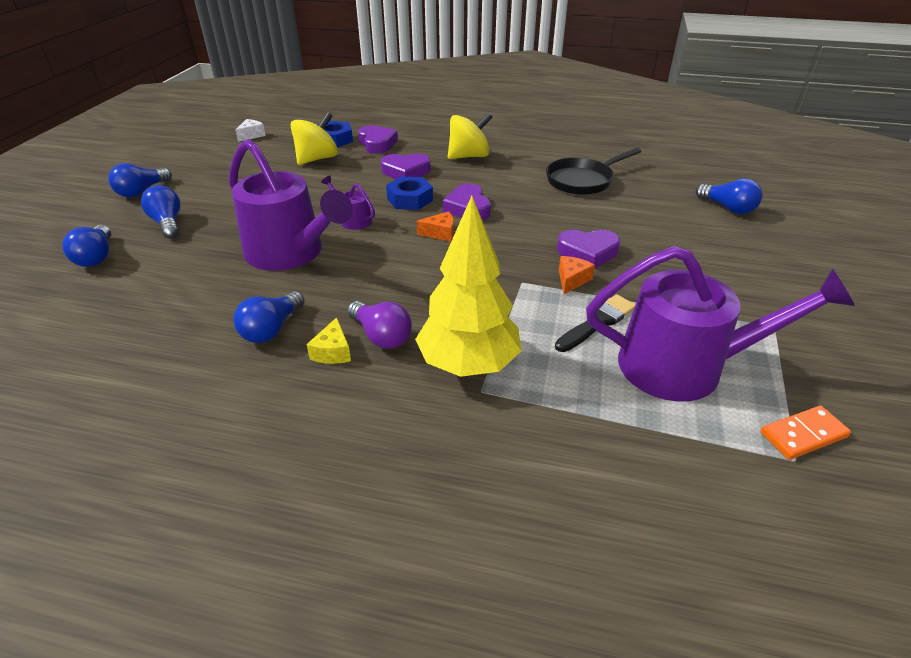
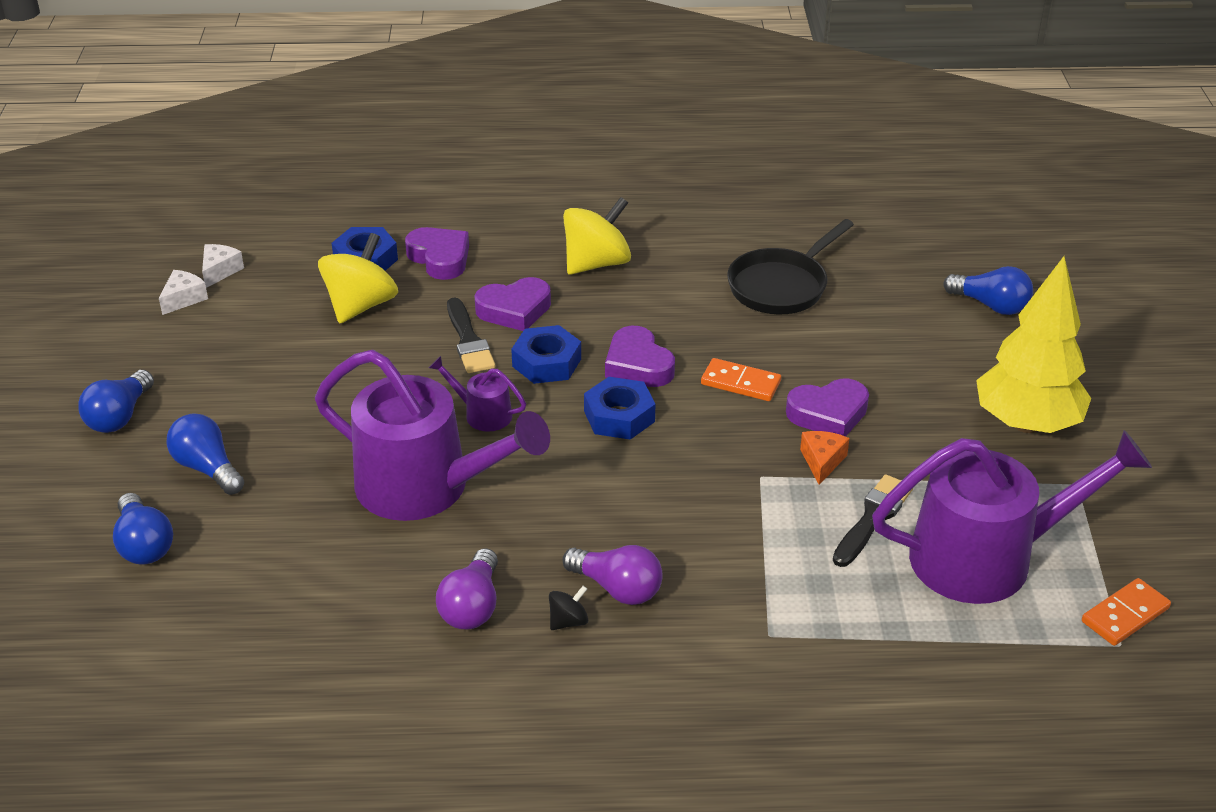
camera: 15 degrees left, 0 degrees up
(222, 144) = (183, 299): none -> white cheese
(271, 329) = (472, 606): blue light bulb -> purple light bulb
(333, 352) = (568, 621): yellow cheese -> black spinning top
(368, 183) = (468, 341): none -> black brush
(440, 233) = (619, 416): orange cheese -> blue nut
(468, 365) = (741, 605): yellow tree -> yellow tree (1026, 424)
(532, 227) = (740, 383): none -> orange domino

